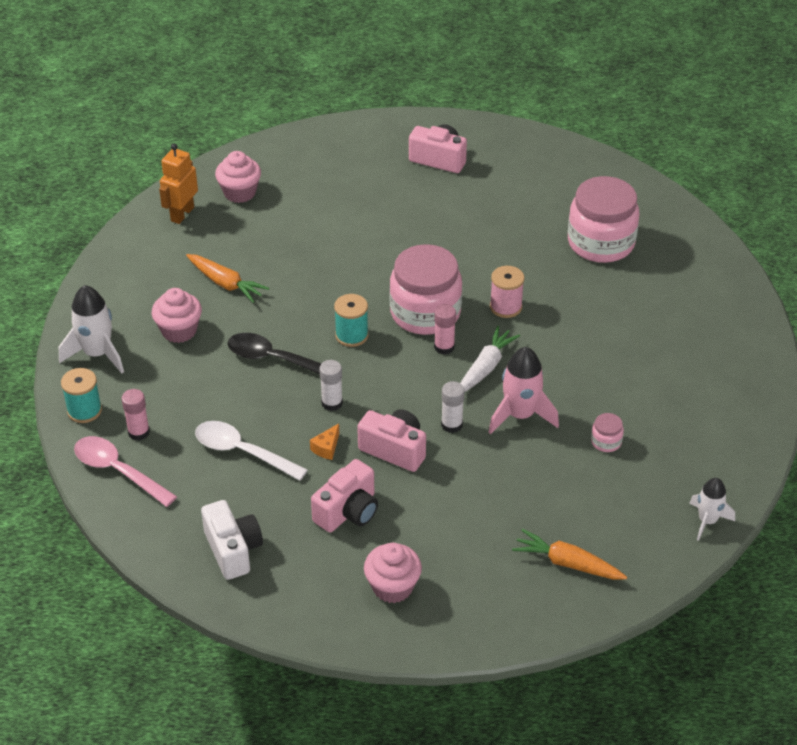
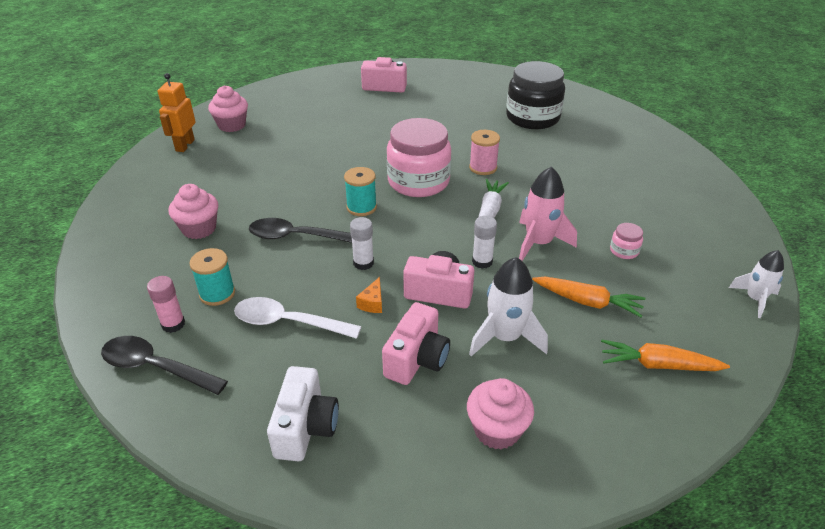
camera: 15 degrees left, 5 degrees down
(84, 410) = (111, 314): turquoise spool -> turquoise spool (217, 293)
(97, 353) = (119, 260): white rocket -> white rocket (505, 337)
(118, 471) = (155, 367): pink spoon -> black spoon
(225, 283) = (235, 187): orange carrot -> orange carrot (587, 302)
(233, 550) = (305, 427): white camera -> white camera turned 45 degrees clockwise
(444, 347) = (446, 203): pink glue stick -> none
(601, 243) = (532, 118): pink jar -> black jar

